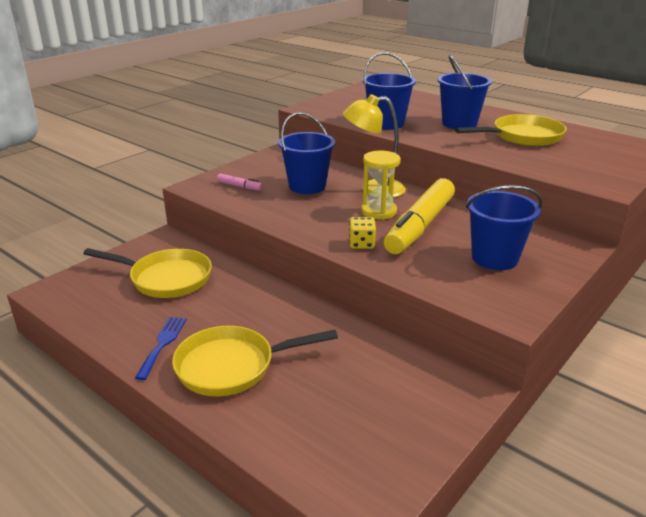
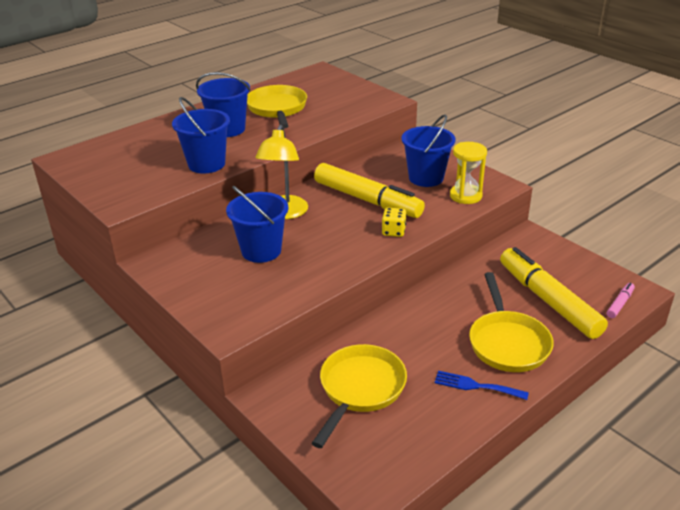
camera: 80 degrees left, 5 degrees up
(239, 186) = (242, 296): pink marker -> pink marker (619, 304)
(319, 403) = (548, 301): none -> yellow marker
(379, 211) = (334, 216): yellow hourglass -> yellow hourglass (465, 196)

